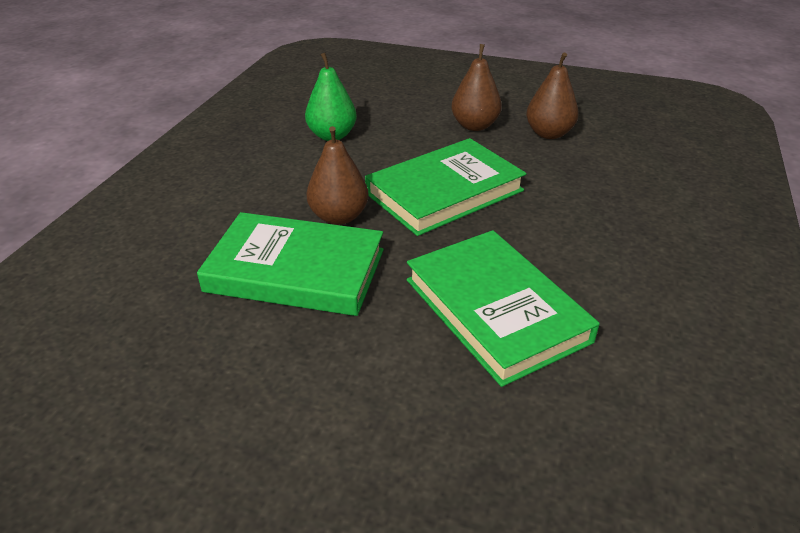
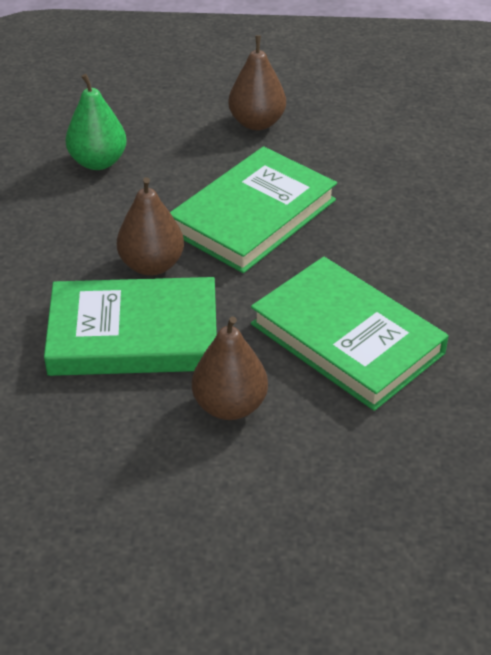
camera: 15 degrees left, 5 degrees up
(549, 134) = (342, 121): brown pear -> brown pear (230, 406)

